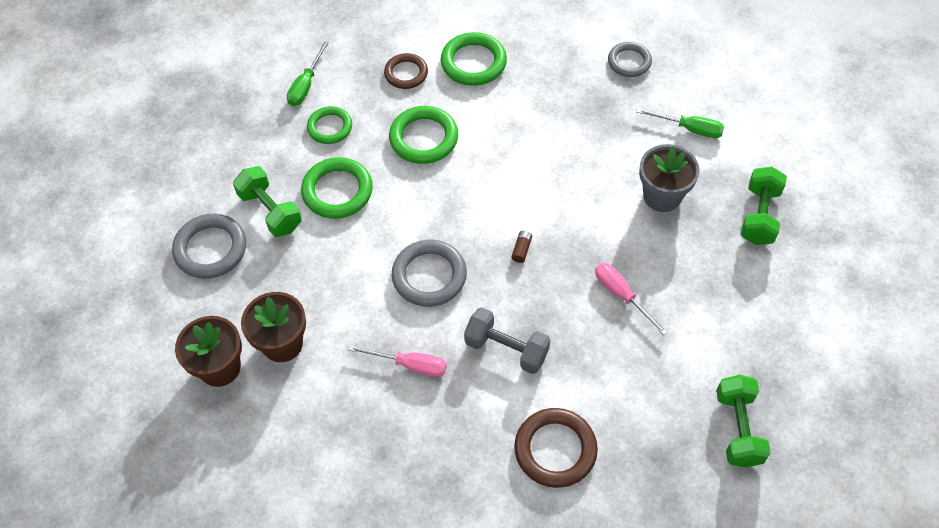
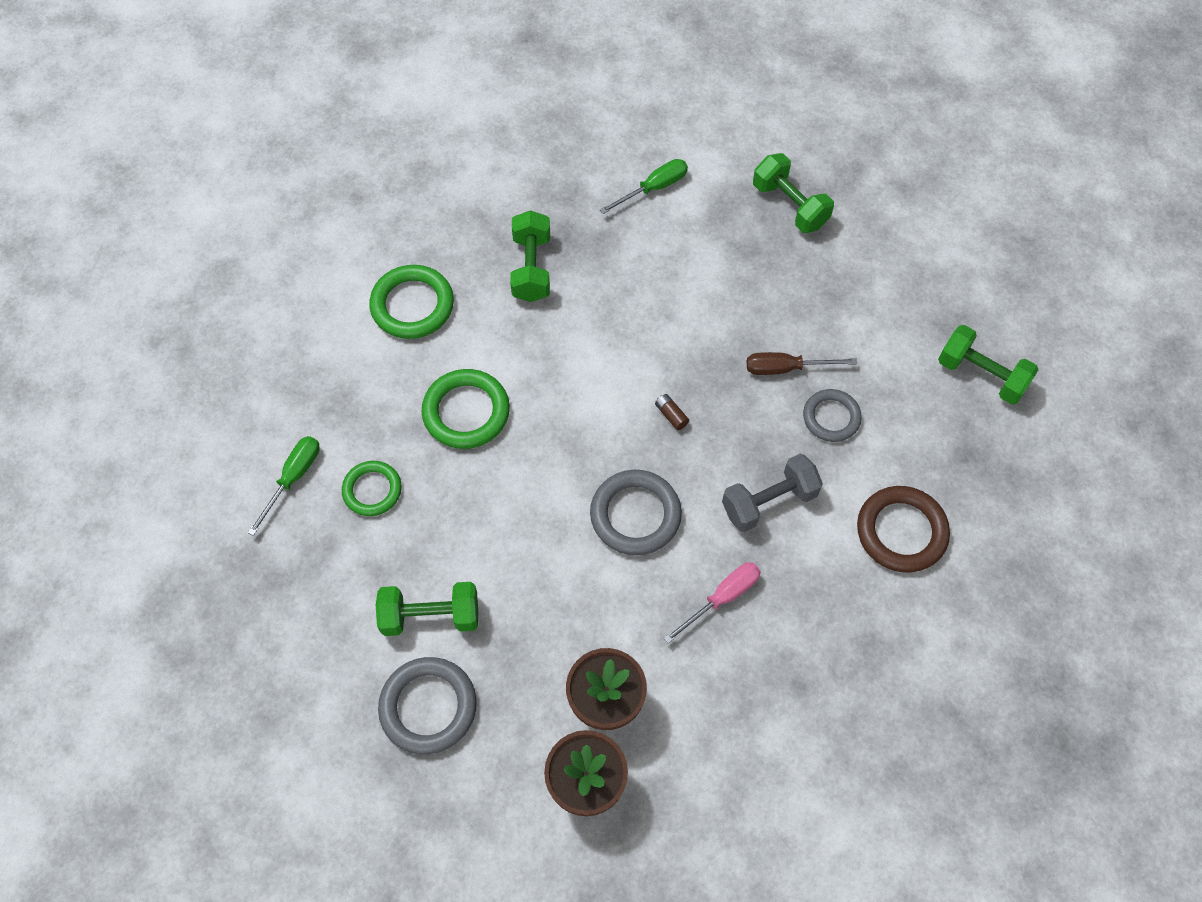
camera: 55 degrees left, 5 degrees up
(306, 85) = (293, 478): green screwdriver -> green screwdriver turned 120 degrees counterclockwise
(337, 191) = (461, 534): green ring -> none
(406, 73) = (368, 374): brown ring -> none
(559, 103) = (531, 268): none -> green dumbbell
(622, 295) = (786, 368): pink screwdriver -> brown screwdriver
(629, 62) = (535, 178): grey ring -> grey ring (831, 417)
(662, 196) = (708, 262): grey flower pot -> none

